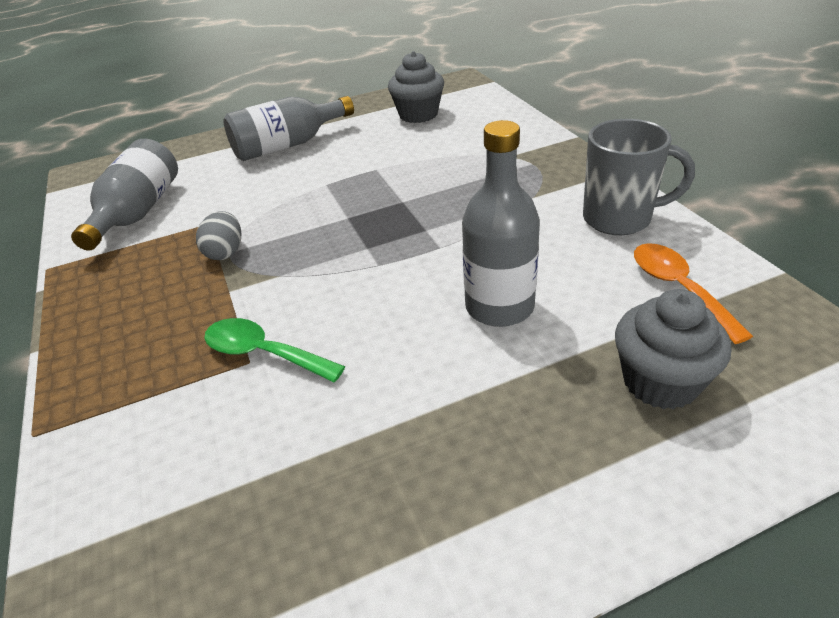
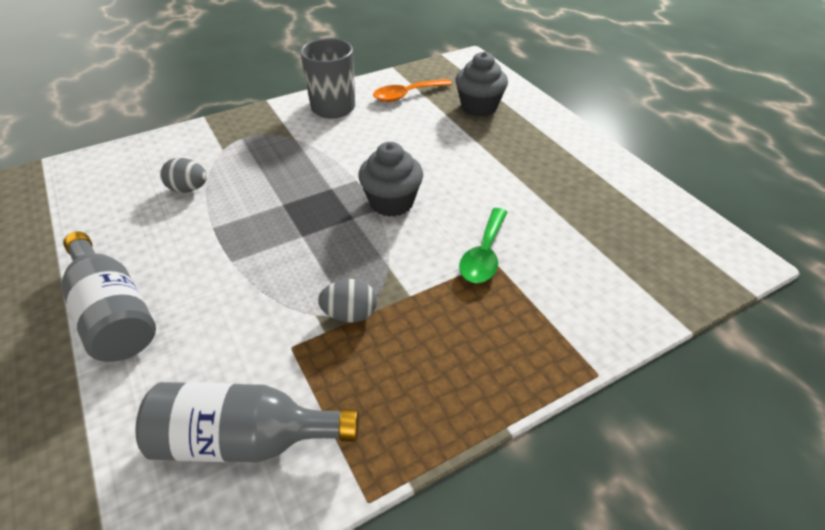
camera: 100 degrees left, 5 degrees up
(418, 114) = (95, 207): grey cupcake -> grey cupcake (391, 202)
(438, 149) = (188, 189): none -> grey egg
(499, 307) = (425, 153): grey bottle -> none

